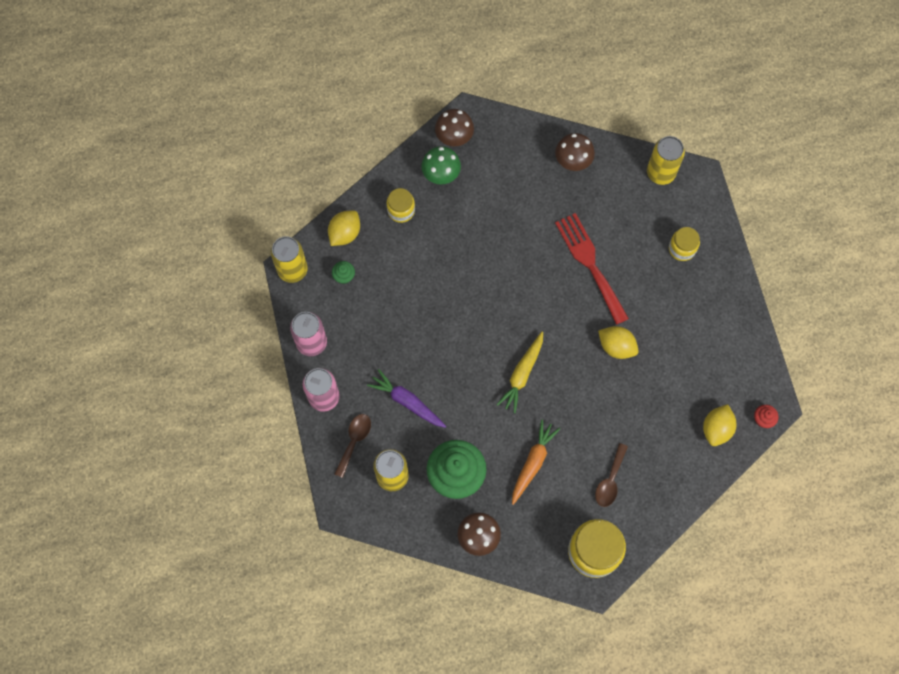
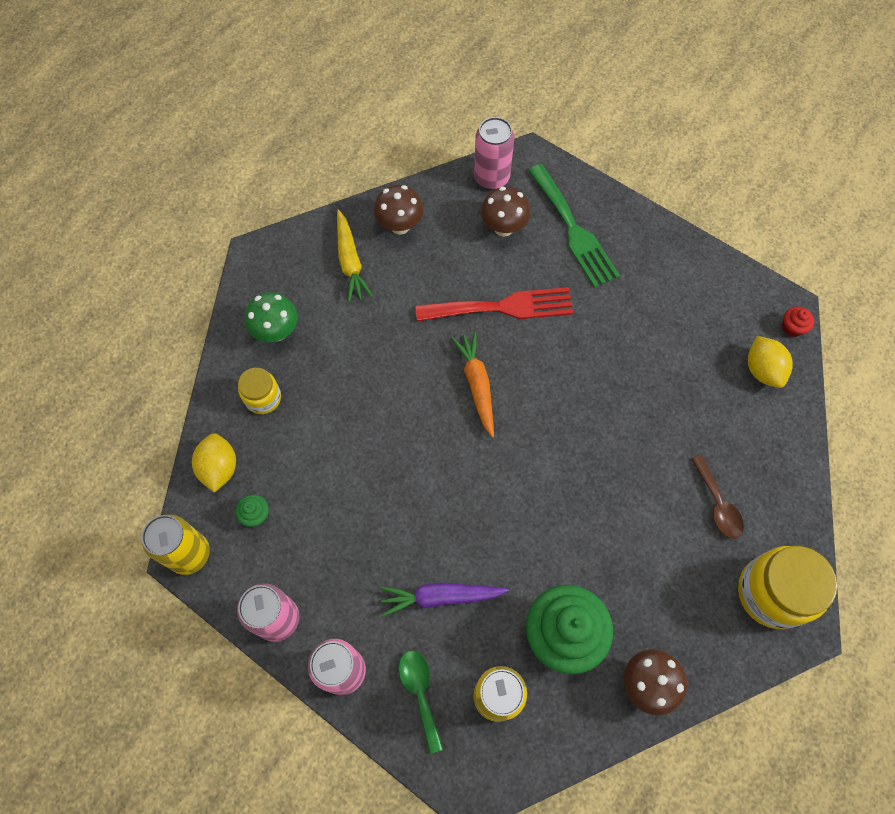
camera: 40 degrees left, 5 degrees down
(354, 441) = (420, 693): brown spoon -> green spoon
(454, 138) = (260, 286): brown mushroom -> brown mushroom (503, 228)
(522, 374) = (534, 467): yellow carrot -> yellow carrot (350, 261)
(533, 463) = (628, 551): orange carrot -> orange carrot (477, 385)
(590, 264) = (502, 307): red fork -> red fork turned 150 degrees clockwise
(616, 346) = (599, 366): yellow lemon -> none
(660, 173) = (491, 178): yellow can -> pink can
(682, 248) = (573, 230): yellow jar -> green fork

